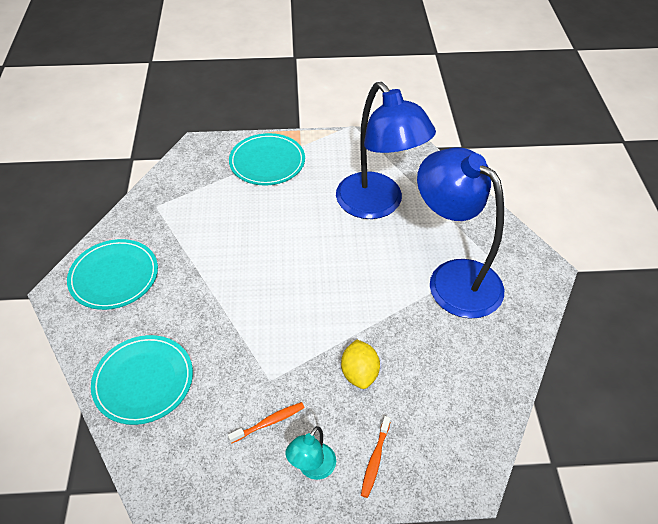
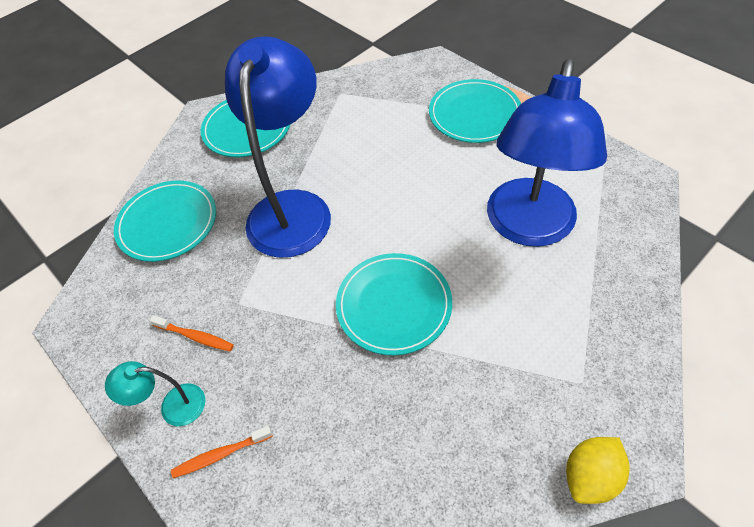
camera: 55 degrees right, 5 degrees up
(359, 373) = (306, 368): yellow lemon -> yellow lemon (590, 476)
(361, 300) = (394, 305): none -> turquoise plate
(453, 278) = (511, 365): blue lamp -> blue lamp (293, 208)

